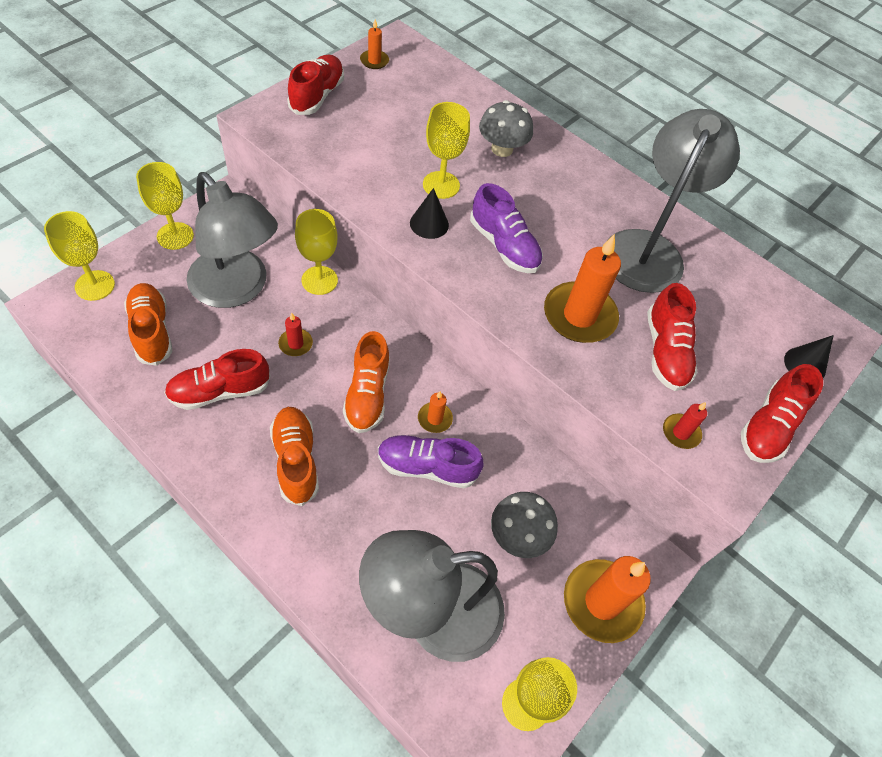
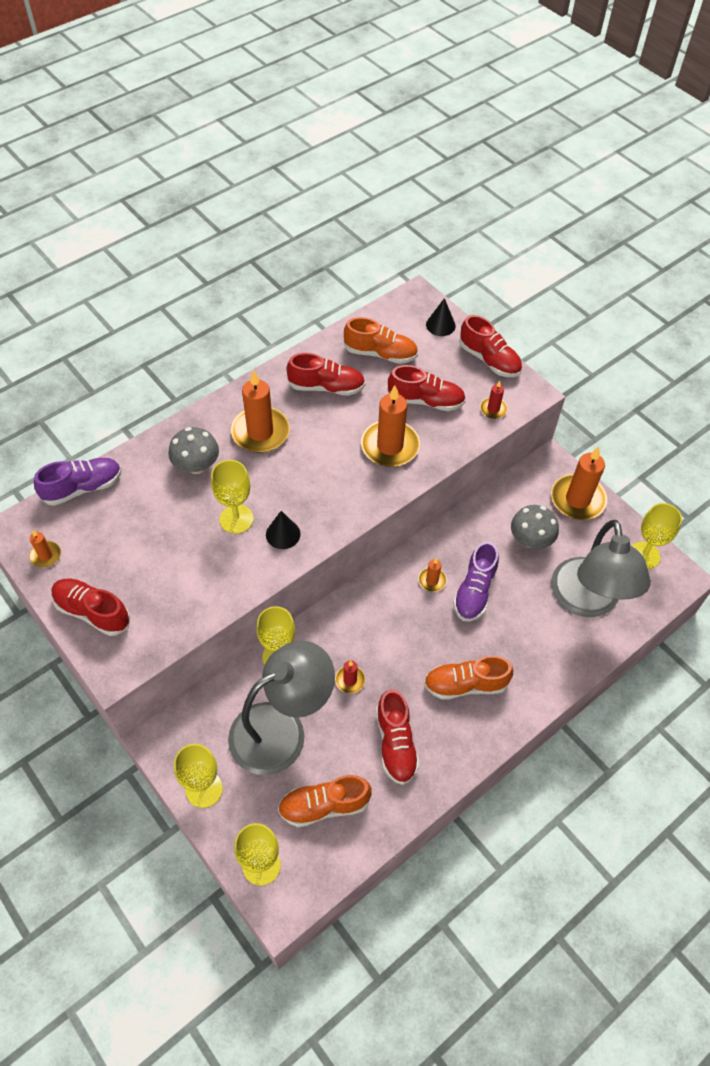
camera: 75 degrees left, 0 degrees up
(367, 394) = (406, 627): orange shoe -> orange shoe (380, 353)
(504, 246) = (314, 483): purple shoe -> purple shoe (83, 488)
(561, 195) = (260, 432): none -> orange candle
(648, 249) = (326, 387): grey lamp -> red shoe

